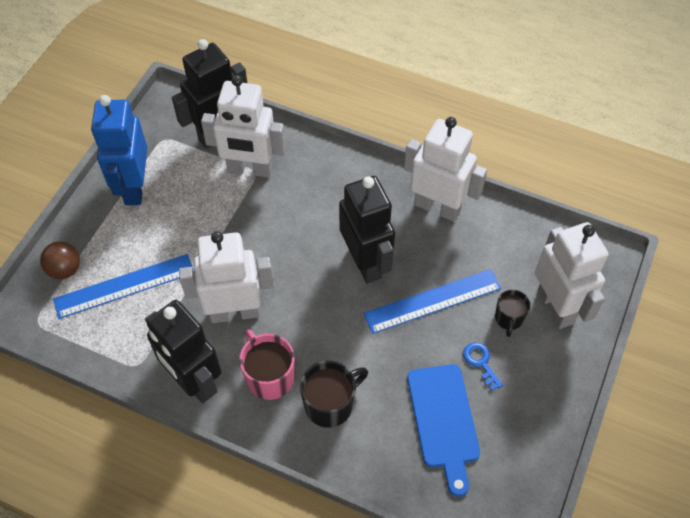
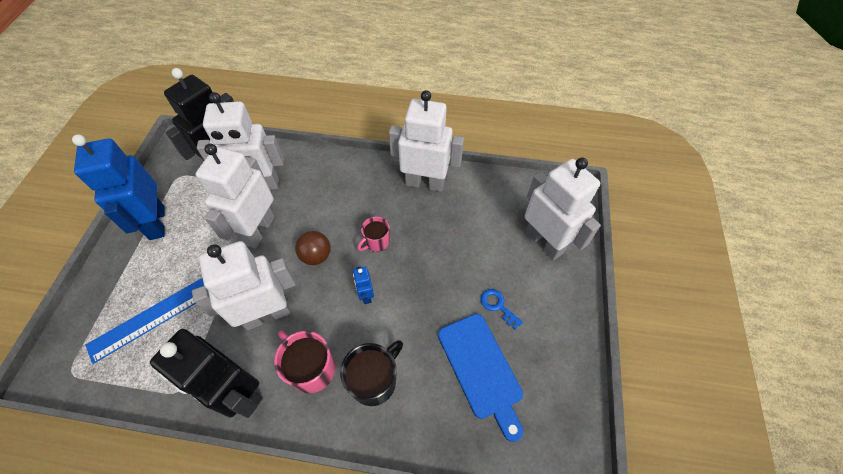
camera: 15 degrees left, 0 degrees up
(65, 269) = (96, 313): brown ball -> brown ball (316, 256)
(240, 220) = (258, 230): none -> white robot
(341, 317) = (366, 295): none -> blue robot
(365, 262) = (376, 242): black robot -> pink mug
(432, 301) = (442, 262): blue ruler -> none
(508, 318) = (509, 261): black mug -> none

